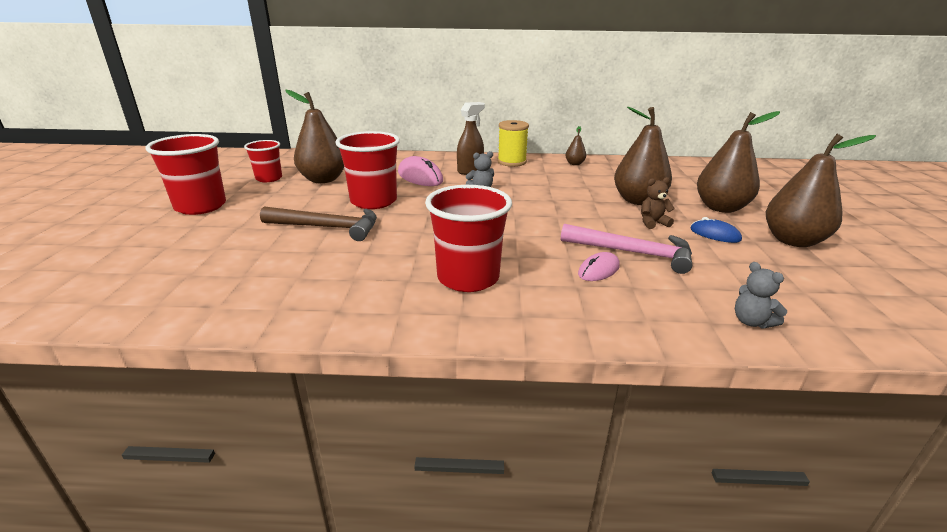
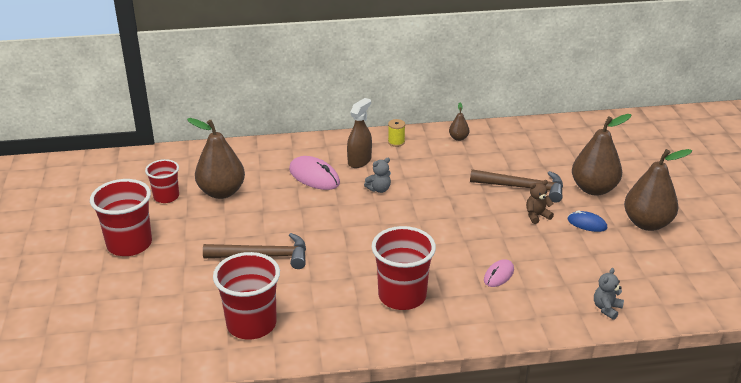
camera: 10 degrees left, 5 degrees up
(373, 201) = (286, 218): red cup -> red cup (251, 324)
(511, 162) = (396, 142): yellow spool -> yellow spool, size x0.57
(633, 253) = (523, 253): pink hammer -> none
(638, 200) = (523, 188): brown pear -> brown hammer
(751, 322) = (606, 308): grey teddy bear -> grey teddy bear turned 75 degrees clockwise

